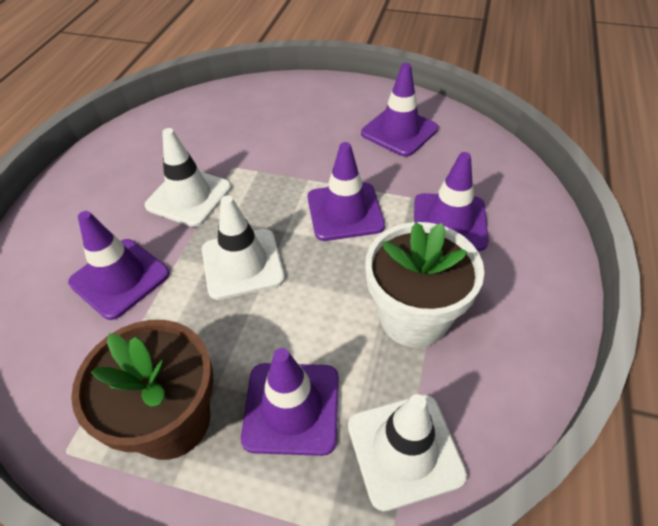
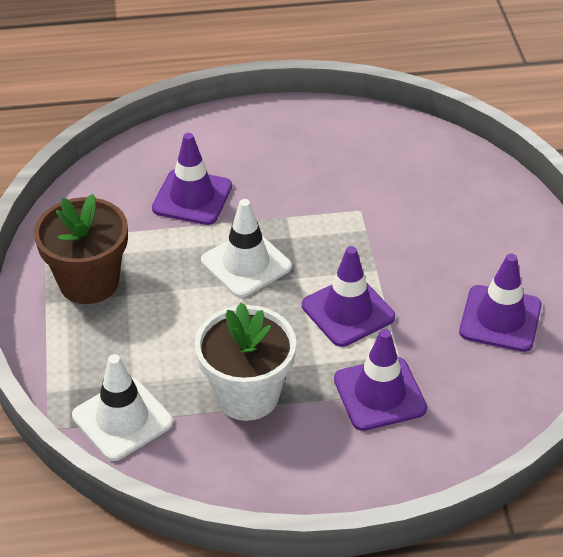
camera: 65 degrees right, 5 degrees down
(189, 197) = (303, 197): white traffic cone -> none
(291, 408) = (127, 343): purple traffic cone -> none

